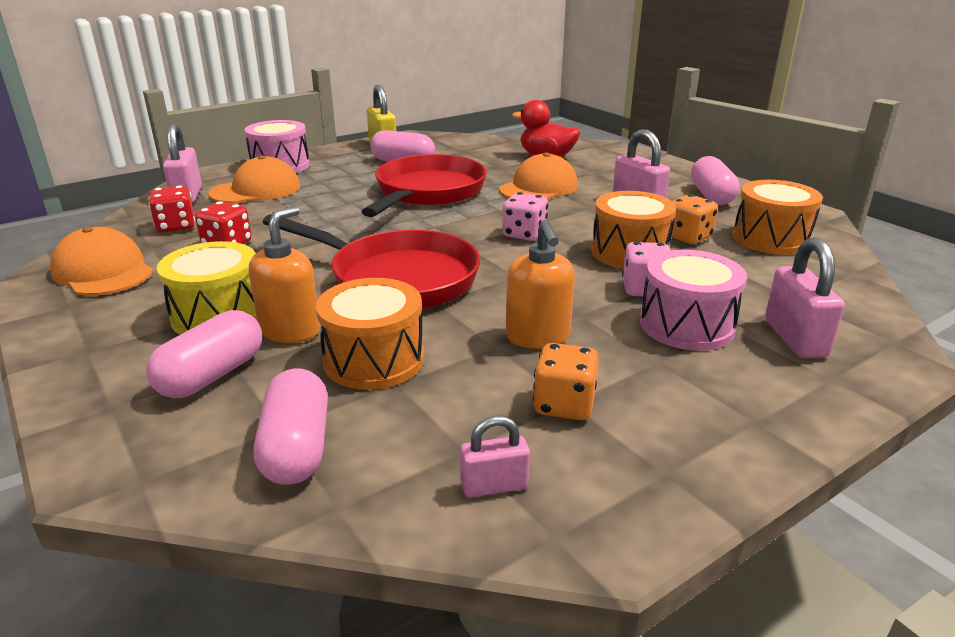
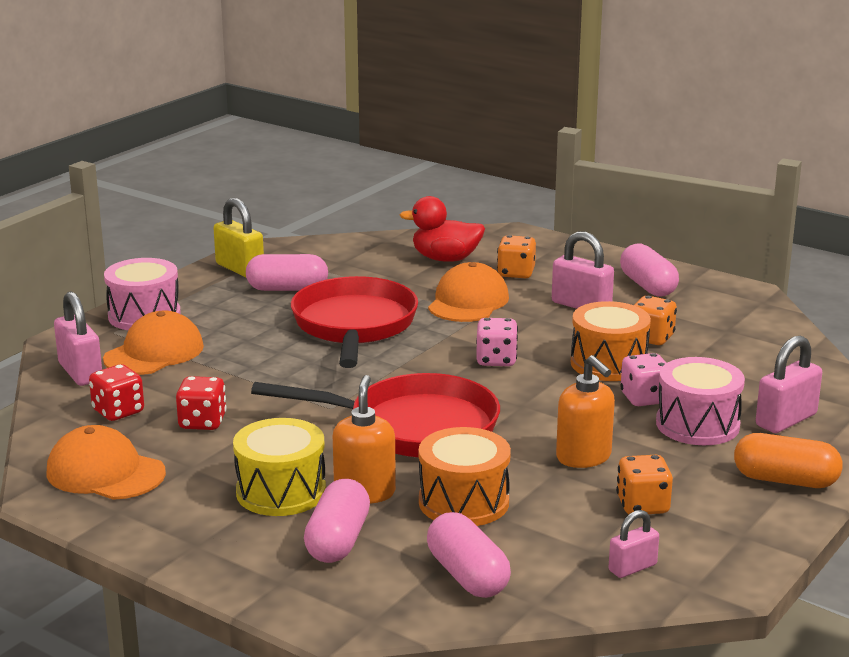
camera: 20 degrees left, 5 degrees down
(597, 173) = (516, 273): none -> orange dice
(760, 410) = (785, 480): none -> orange capsule
(771, 239) = (726, 328): orange drum -> none
(794, 338) = (786, 420): pink padlock -> pink padlock turned 75 degrees clockwise

